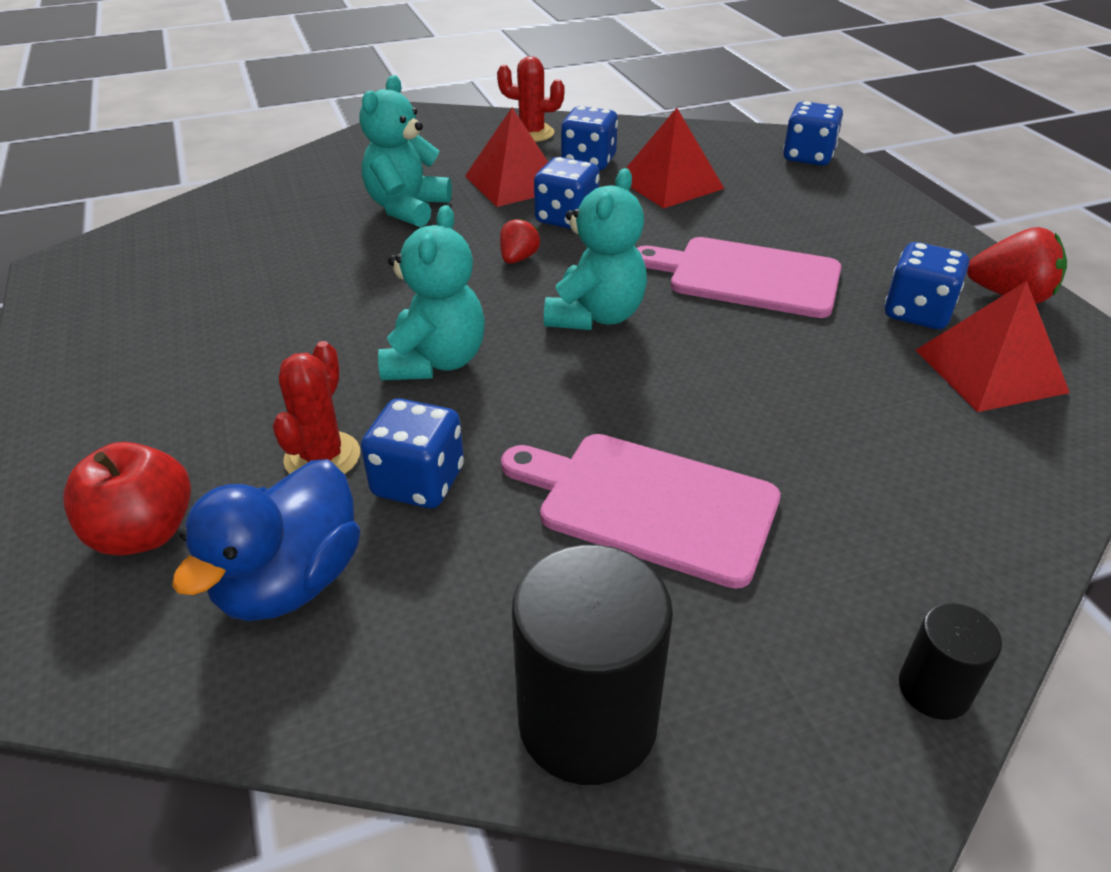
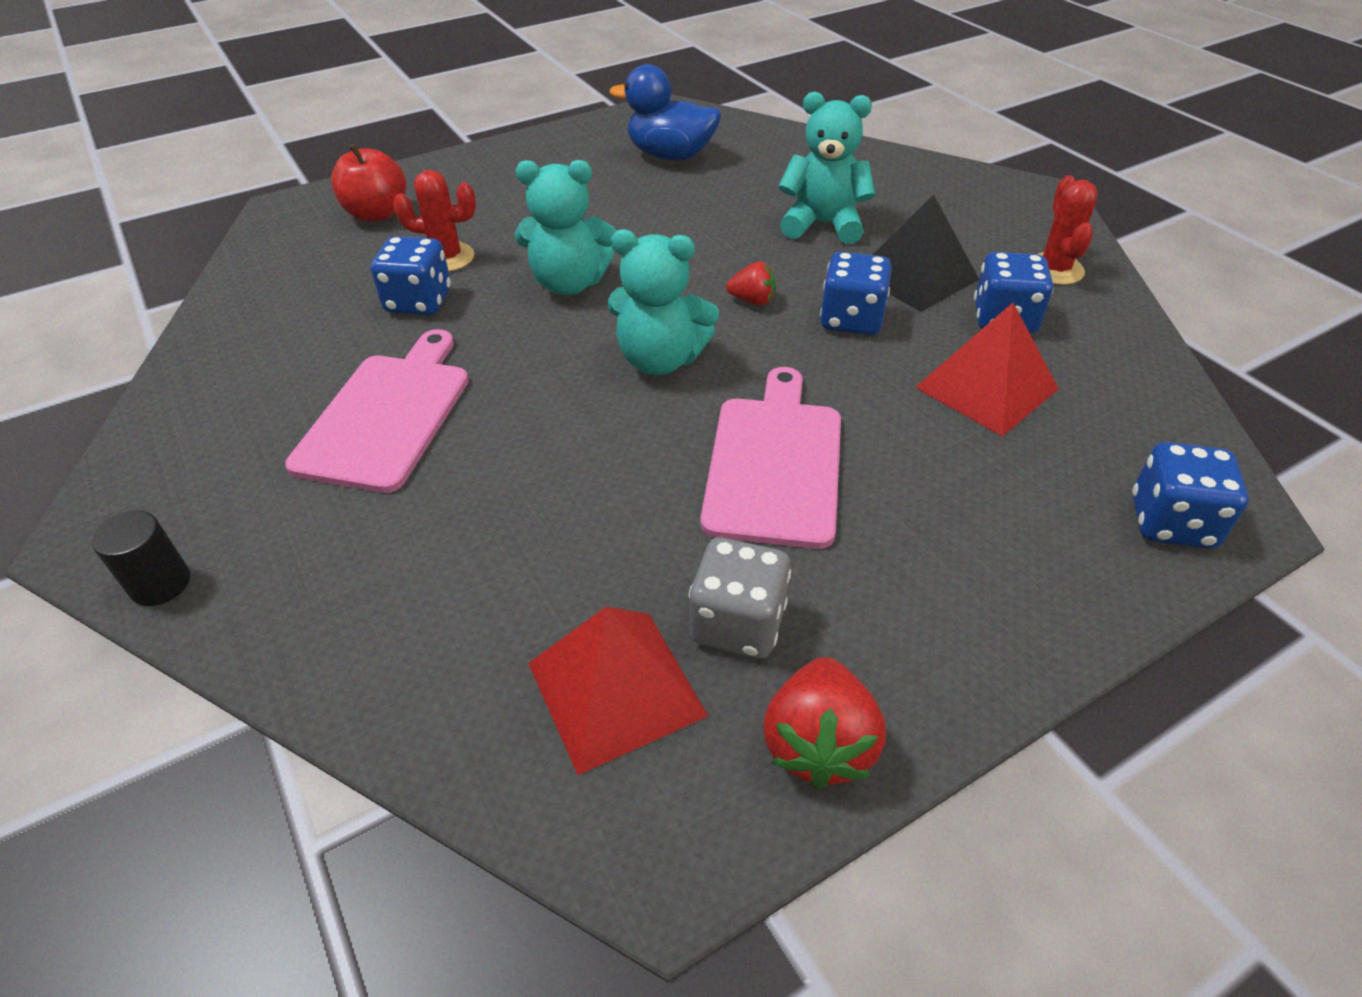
camera: 80 degrees right, 5 degrees up
(290, 582) = (328, 272): blue duck -> blue duck (670, 156)
(514, 182) = (916, 276): red pyramid -> black pyramid
(587, 721) = (187, 404): black cylinder -> none
(917, 313) = (737, 624): blue dice -> grey dice

